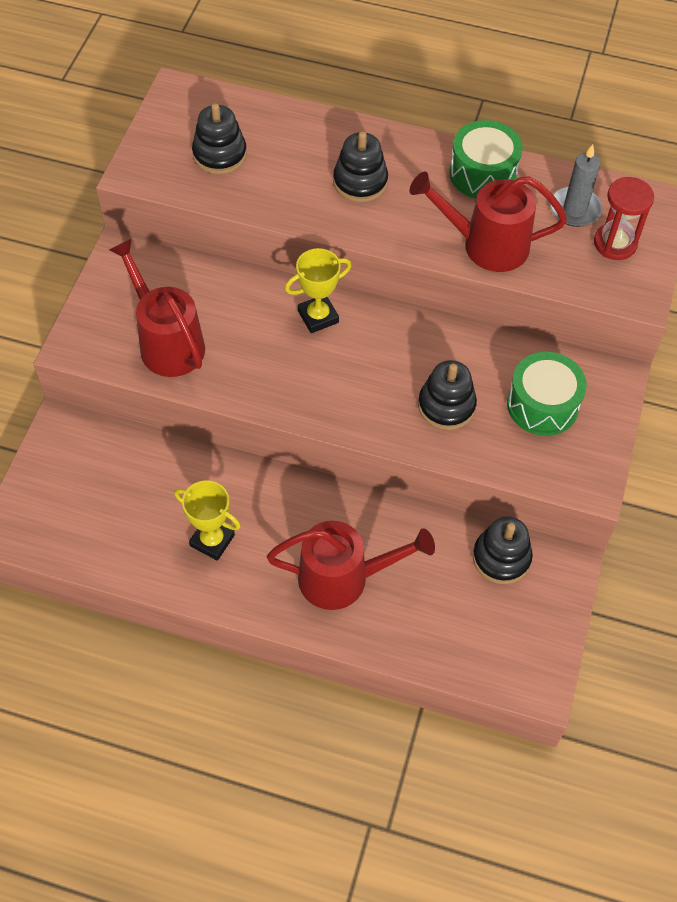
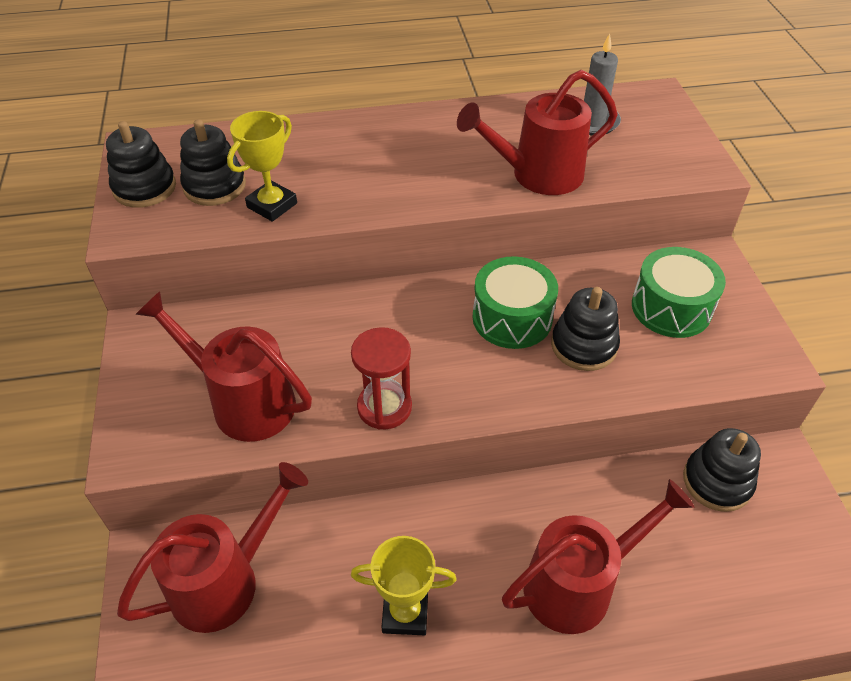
camera: 25 degrees left, 10 degrees down
(106, 464) = (226, 579): none -> red watering can
(318, 317) = (396, 312): yellow trophy -> yellow trophy (272, 205)
(360, 182) = (378, 164): black stacking toy -> black stacking toy (144, 188)
(483, 174) = (489, 121): green drum -> green drum (512, 318)
(615, 243) = (649, 136): red hourglass -> red hourglass (384, 407)

